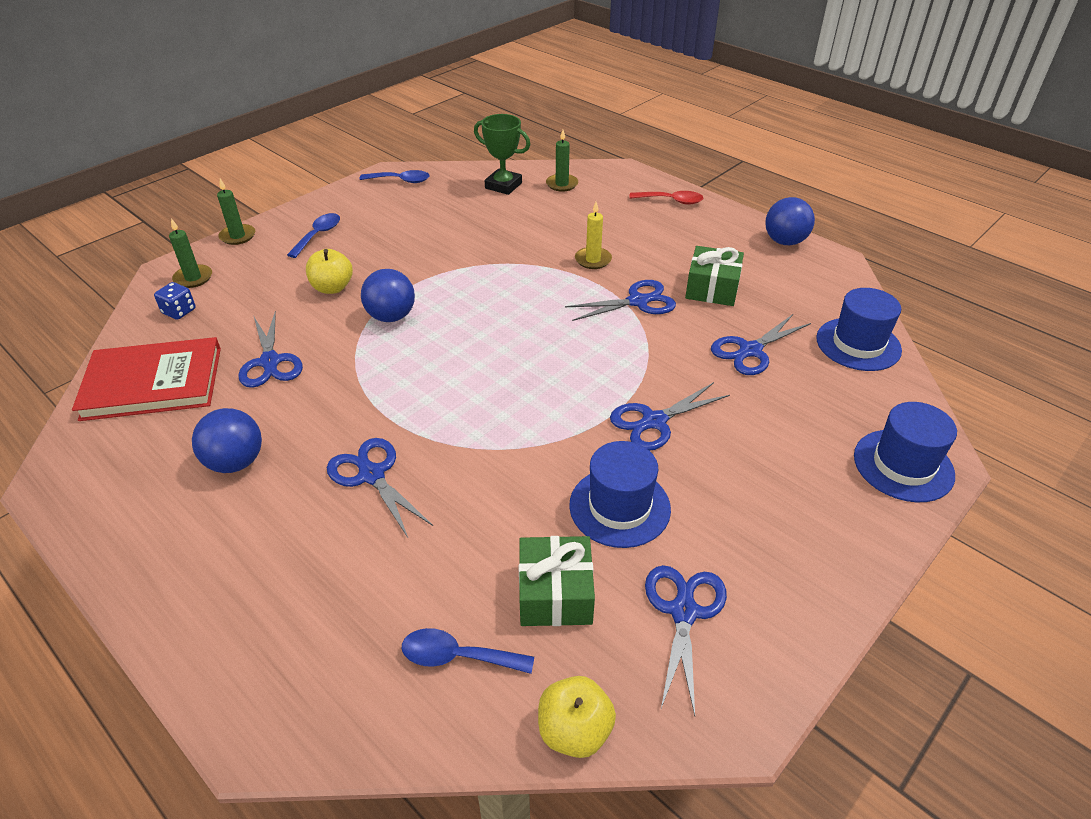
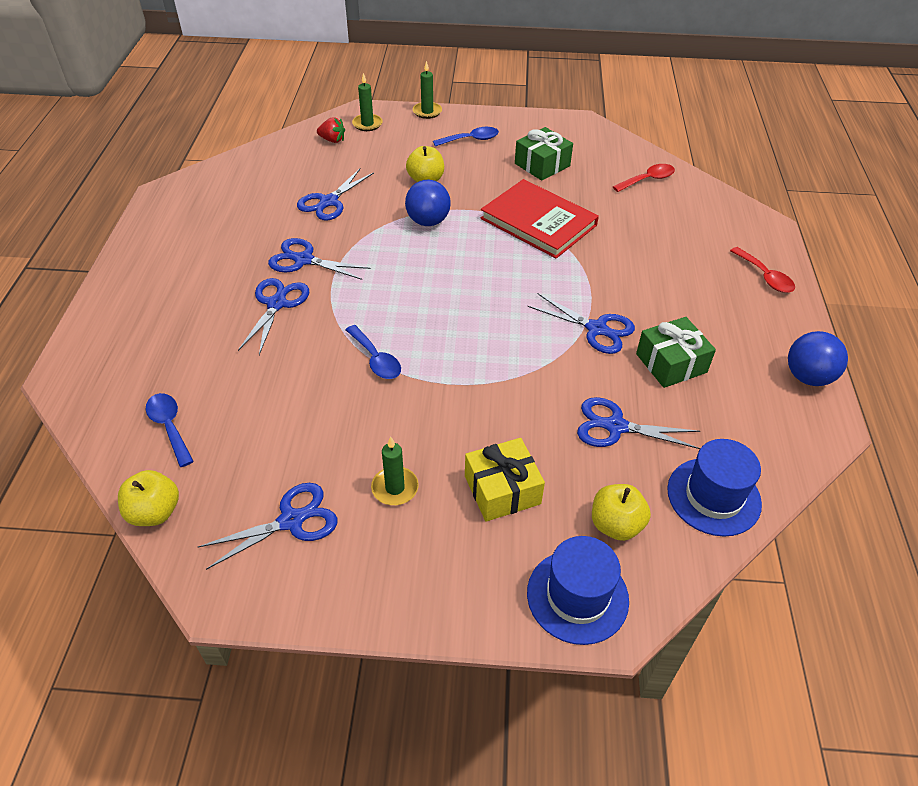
camera: 50 degrees right, 5 degrees up
(153, 383) = (265, 173): red book -> red book (538, 222)
(179, 311) = (332, 140): blue dice -> red strawberry
(236, 462) = (235, 245): blue ball -> none
(400, 180) = (581, 132): blue spoon -> blue spoon (376, 359)
(503, 185) = (647, 180): green trophy -> red spoon
(555, 593) = (253, 445): green gift -> green gift (542, 165)
(562, 184) = (695, 206): green candle -> green candle (395, 488)
(593, 260) = (617, 277): yellow candle -> none
(619, 507) = (358, 436): blue hat -> none
(654, 421) = (464, 410): blue scissors -> blue scissors (303, 260)
(763, 448) = (502, 490): none -> yellow gift
(848, 406) = (616, 525): none -> yellow apple

